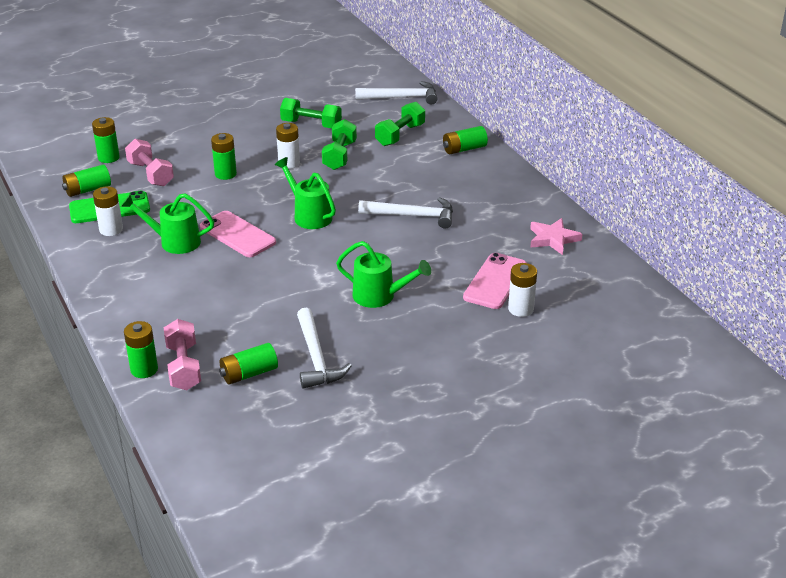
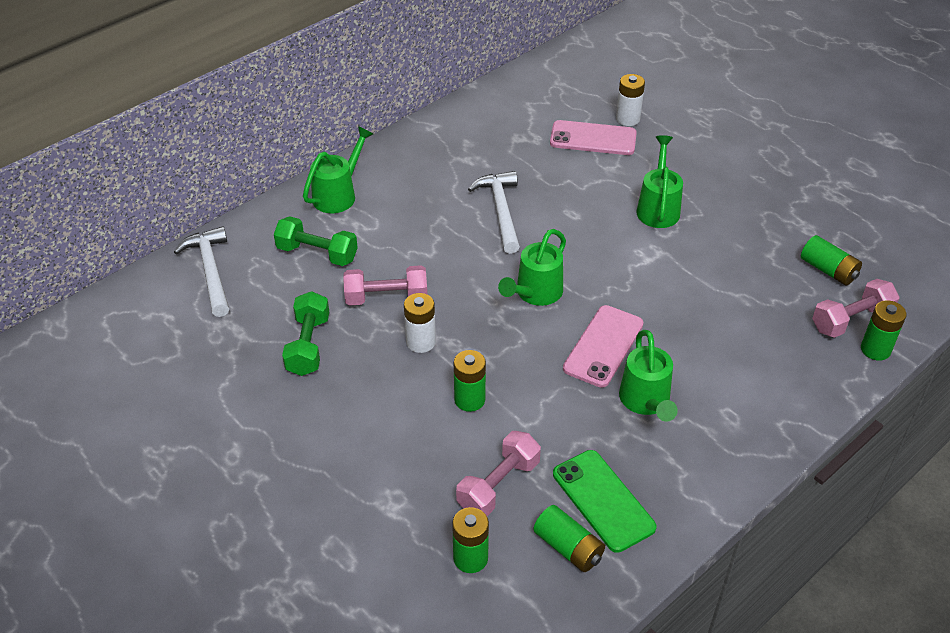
camera: 105 degrees left, 10 degrees up
(111, 230) = (651, 478): white battery -> none
(316, 358) = (776, 231): white hammer -> none
(339, 156) = (386, 298): green dumbbell -> pink dumbbell
(464, 149) = (338, 194): green battery -> green watering can
(553, 239) = (503, 112): pink star -> none

